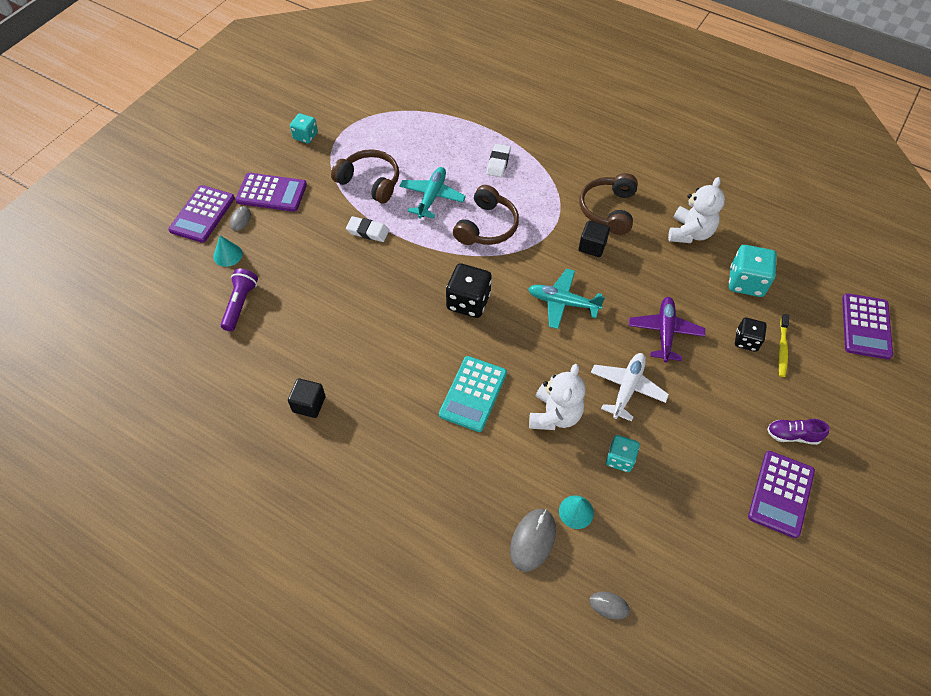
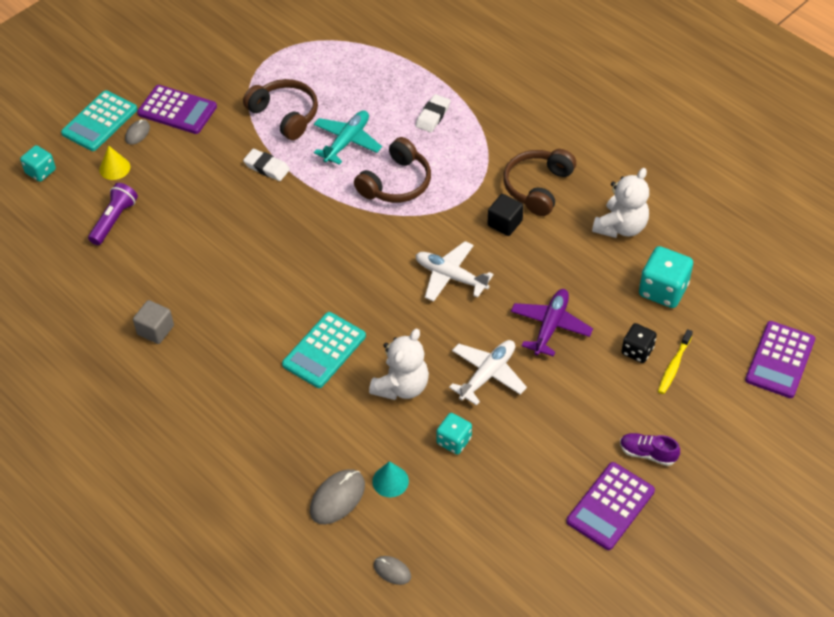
camera: 15 degrees right, 5 degrees down
(202, 214) = (100, 121): purple calculator -> turquoise calculator
(228, 255) = (114, 168): turquoise cone -> yellow cone
(305, 136) = (230, 54): turquoise dice -> turquoise dice (40, 171)
(309, 404) = (155, 330): black cube -> grey cube
(468, 302) = (350, 258): black dice -> none
(562, 303) = (450, 276): turquoise plane -> white plane

